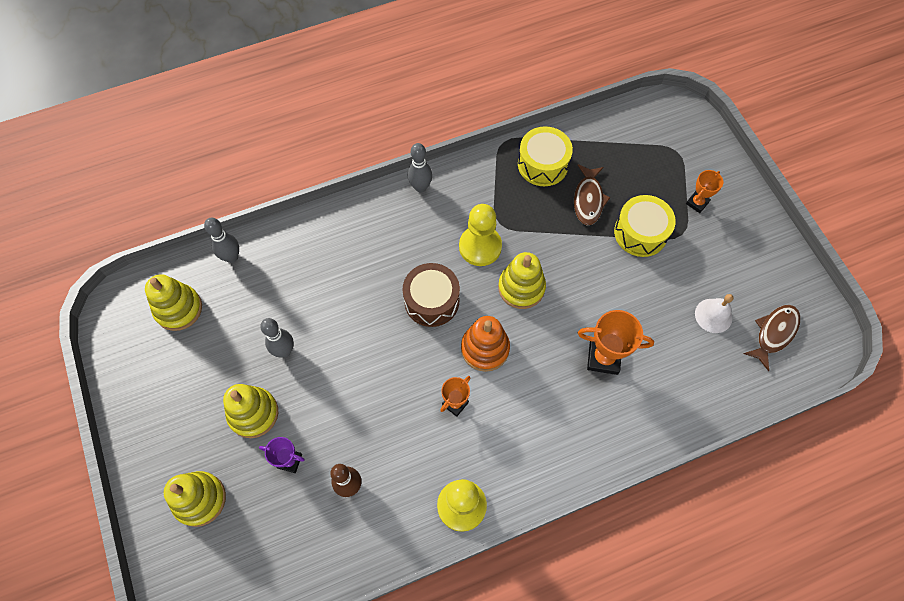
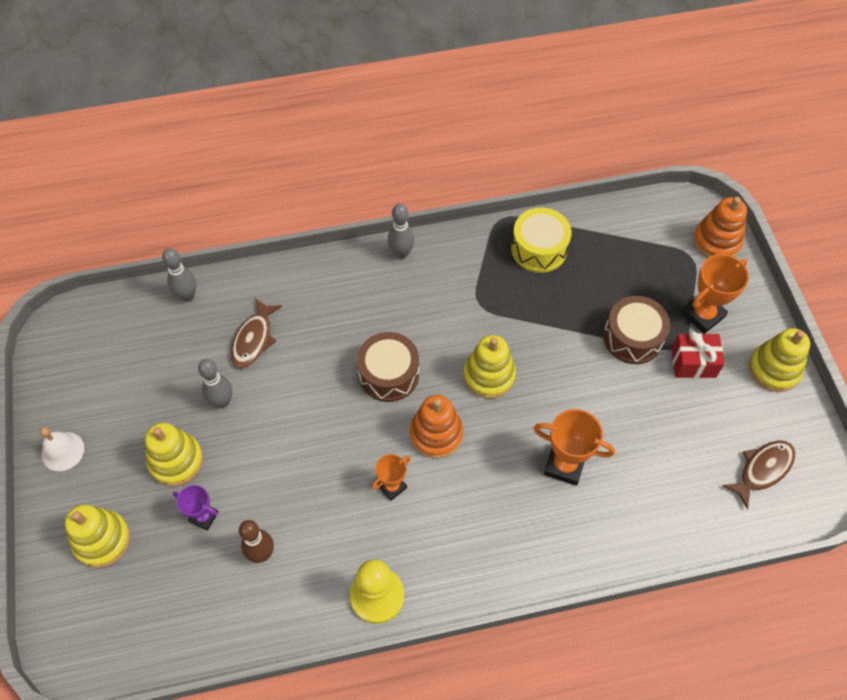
camera: 10 degrees right, 5 degrees down
(178, 309) = (121, 340): yellow stacking toy -> yellow stacking toy (774, 369)
(480, 247) = (453, 325): yellow pawn -> none
(588, 199) = (581, 293): brown fish -> brown fish (254, 339)
(640, 233) = (632, 338): yellow drum -> brown drum
(696, 134) = (716, 241): none -> orange stacking toy
(697, 203) = (702, 315): orange trophy -> orange trophy, size x1.64
(697, 247) = (693, 363): none -> red gift
(713, 315) = (697, 439): white bell -> white bell (62, 451)

